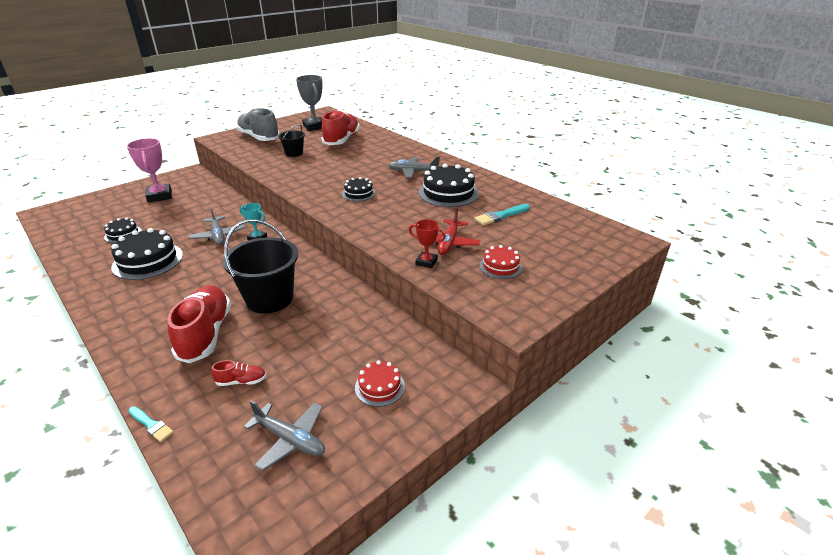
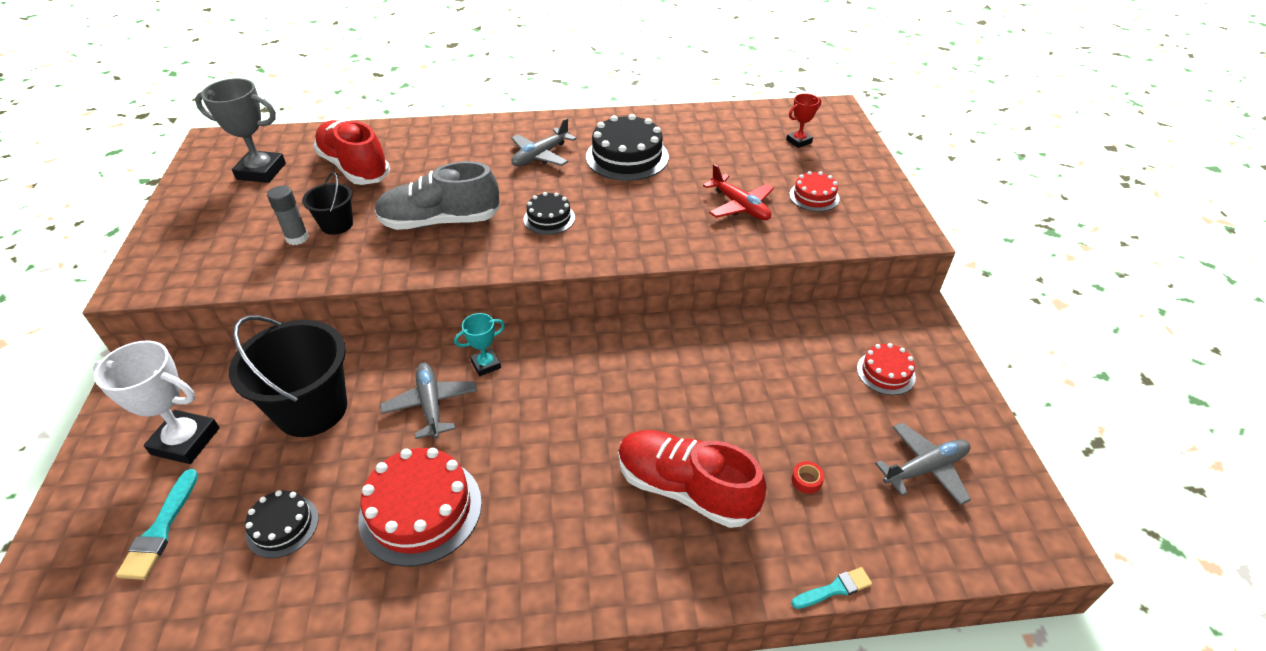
camera: 55 degrees left, 10 degrees up
(148, 261) = (420, 510): black cake -> red cake
(159, 196) = (185, 441): pink trophy -> white trophy
(218, 236) = (431, 404): grey plane -> grey plane turned 120 degrees counterclockwise
(241, 381) = (806, 480): red shoe -> red tape
(259, 138) = (215, 238): grey shoe -> grey shoe (440, 221)
(269, 299) = (656, 402): black bucket -> black bucket (312, 409)
(275, 150) = (297, 238): none -> grey glue stick
(426, 262) = (765, 237): red trophy -> red trophy (799, 141)
(500, 216) = (717, 150): turquoise brush -> turquoise brush (160, 530)

